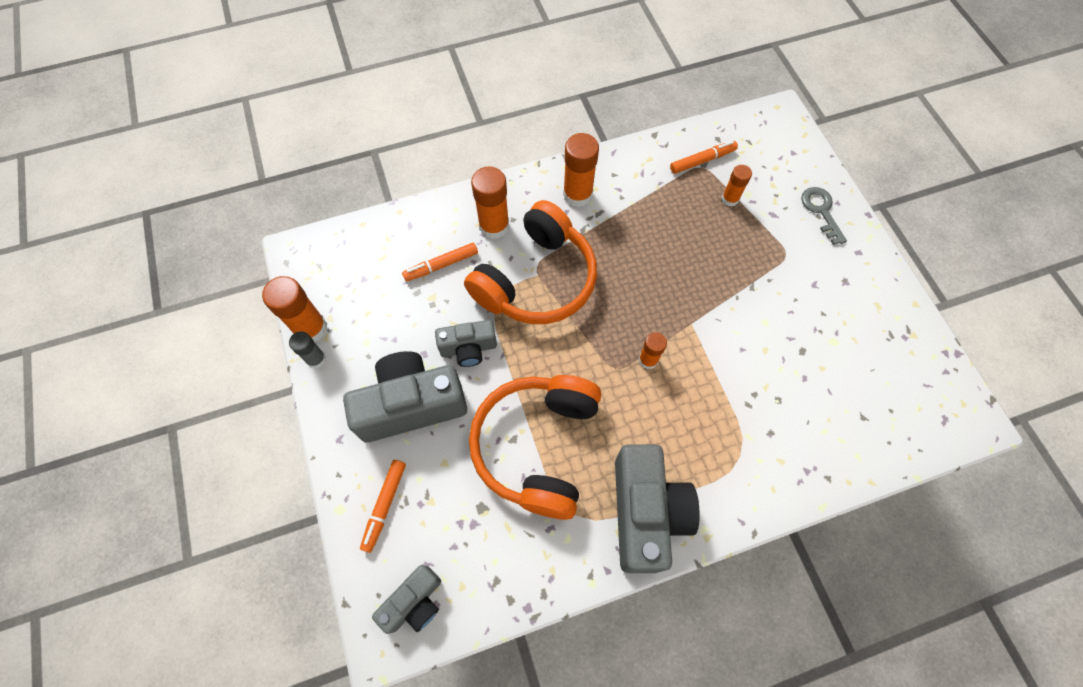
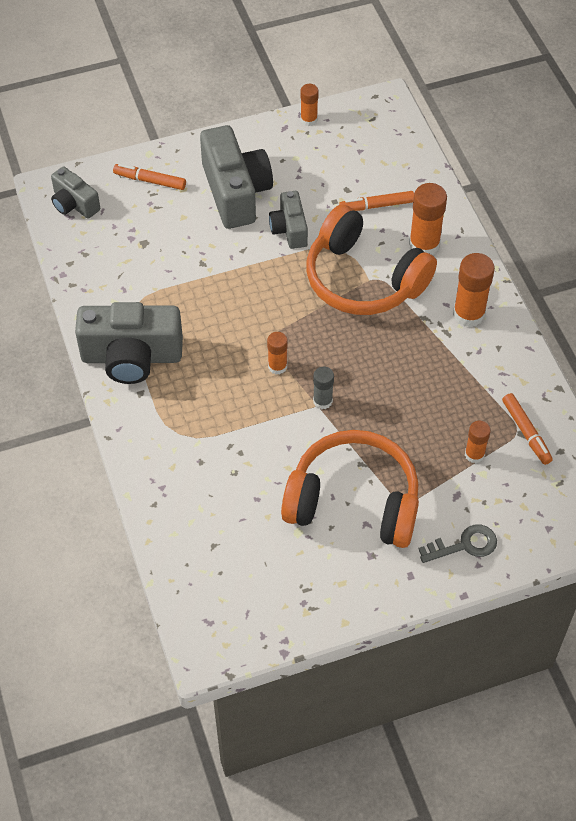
camera: 90 degrees right, 10 degrees down
(311, 328) = (309, 120): orange glue stick -> orange glue stick, size x0.59
(316, 359) = (279, 126): grey glue stick -> grey glue stick (322, 401)
(441, 265) = (377, 206): orange marker -> orange marker turned 75 degrees counterclockwise
(537, 446) = (195, 280): orange headphones -> orange headphones (354, 501)

